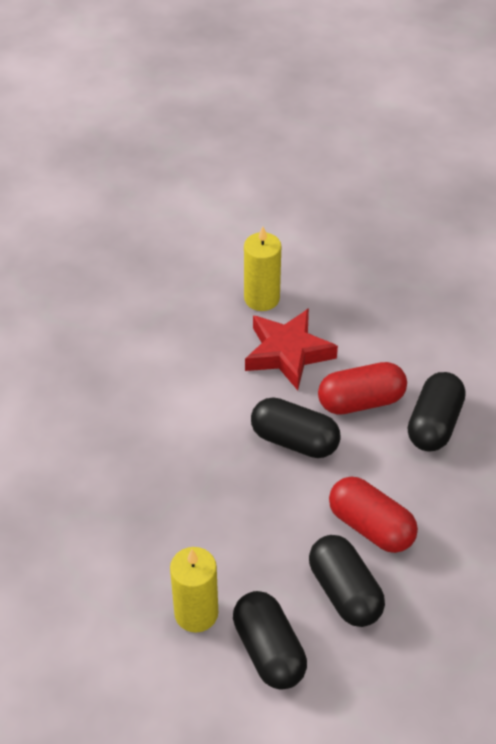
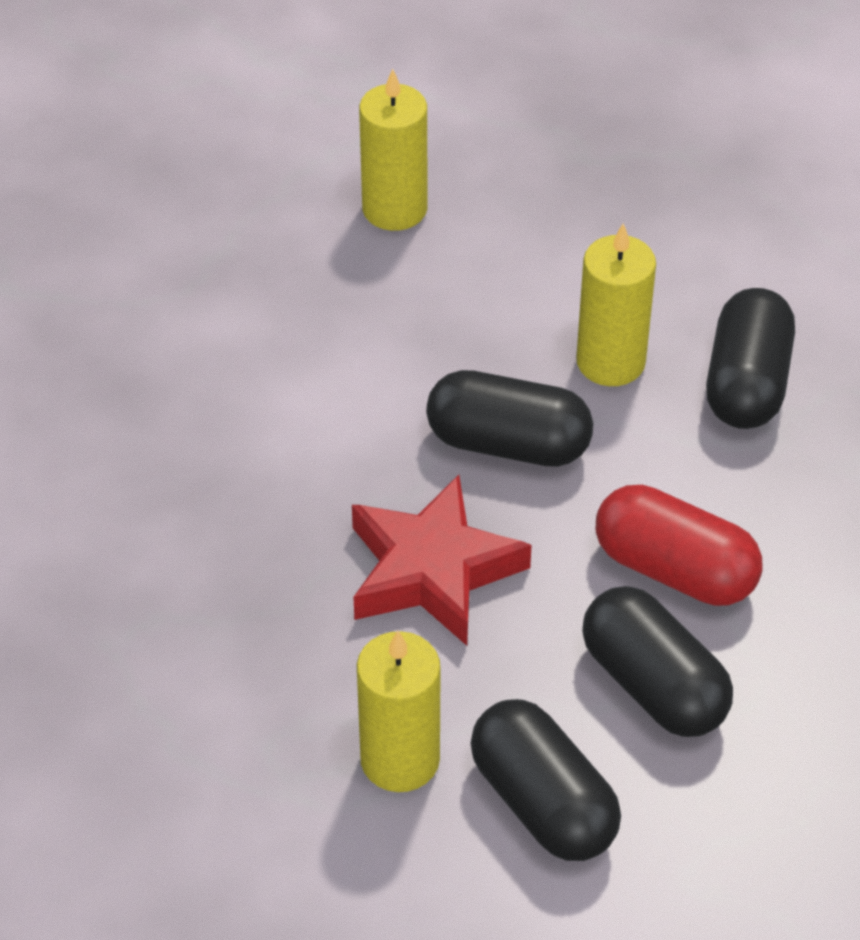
camera: 10 degrees left, 0 degrees up
(288, 353) = (462, 296): red star -> red star (432, 570)
(361, 401) = (610, 362): red capsule -> yellow candle

